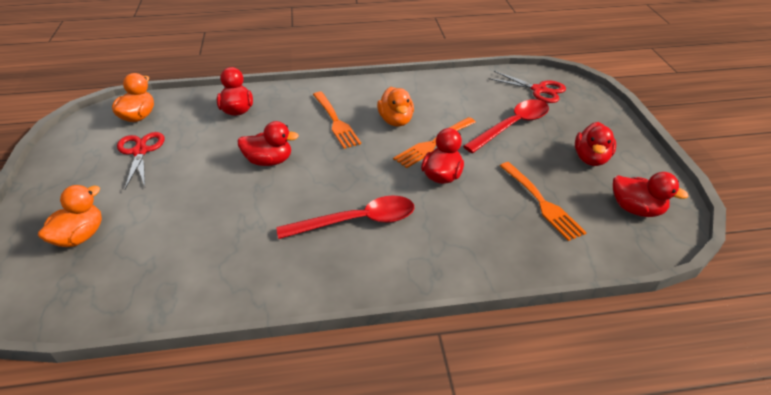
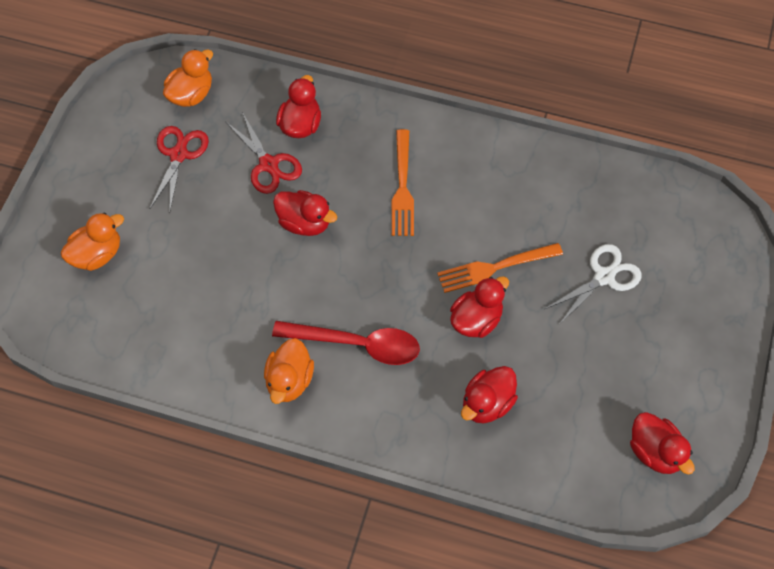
camera: 25 degrees right, 20 degrees up
(396, 120) = (472, 213): orange duck -> orange duck (289, 381)
(512, 126) = (604, 277): red spoon -> white scissors
(539, 90) = (681, 228): red scissors -> red scissors (269, 165)
(541, 202) = (559, 399): orange fork -> none
(591, 158) = (660, 364): red duck -> red duck (487, 404)

